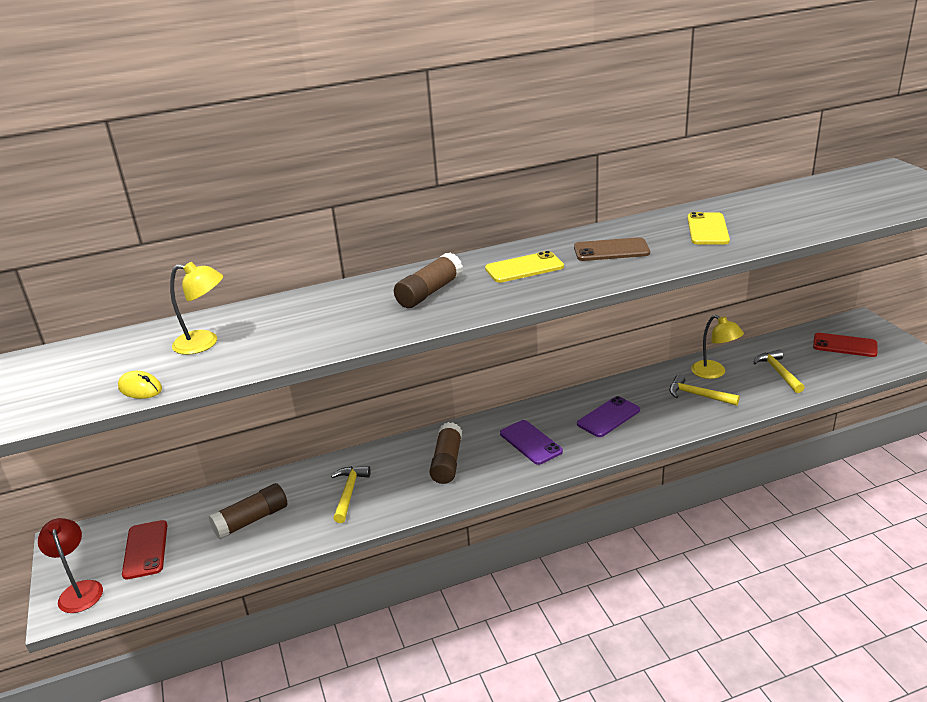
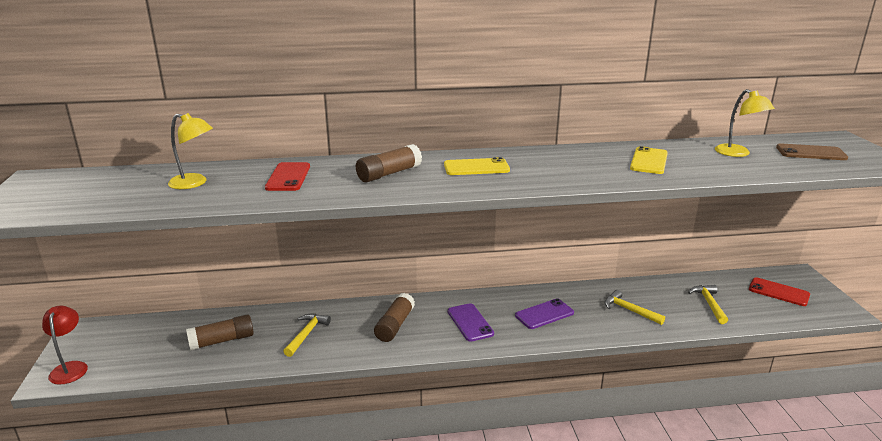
camera: 10 degrees right, 5 degrees down
(140, 388) = (125, 206): yellow mouse -> none
(145, 549) = (133, 347): red phone -> red phone (288, 177)
(611, 250) = (556, 165): brown phone -> brown phone (811, 153)
(714, 373) = (650, 295): yellow lamp -> yellow lamp (737, 153)

